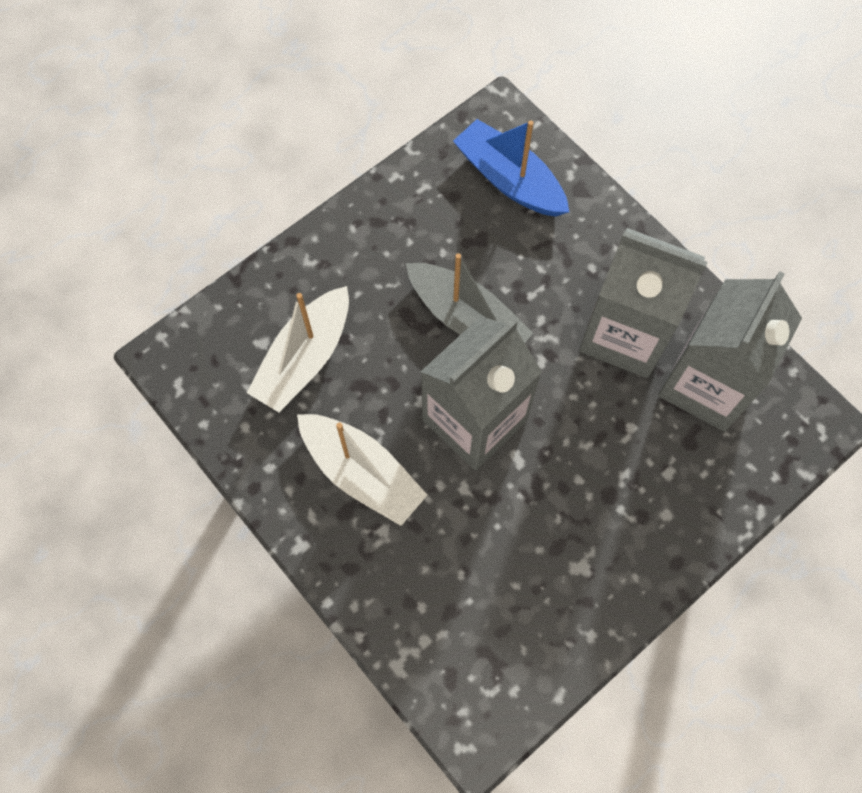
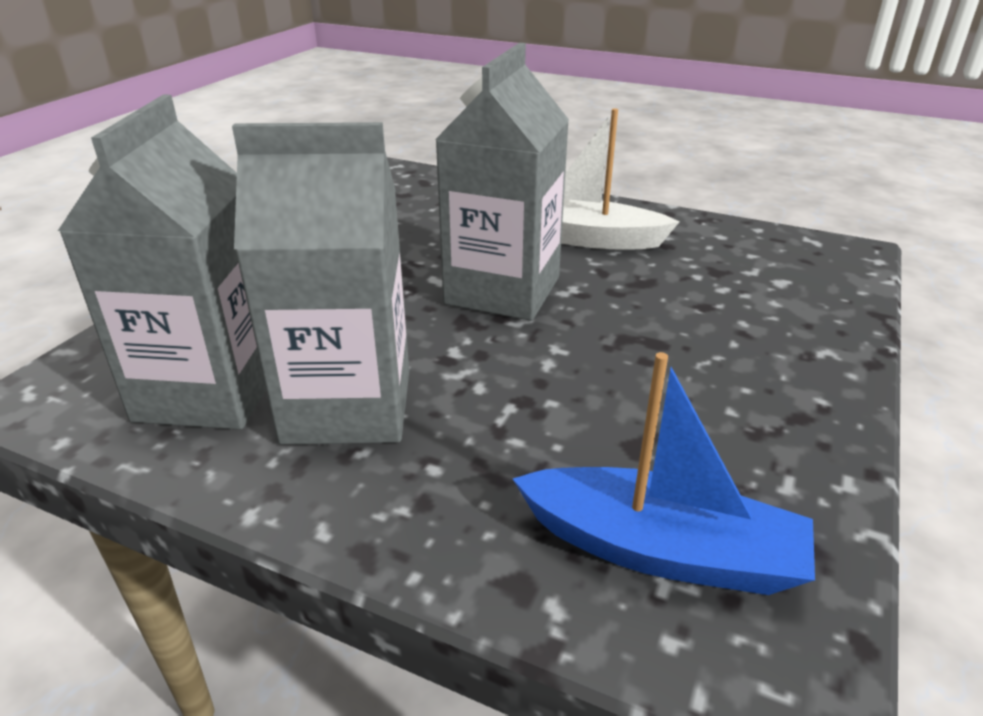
camera: 155 degrees right, 35 degrees down
(305, 358) = (724, 283): white boat -> none
(467, 319) = (578, 359): grey boat -> none

